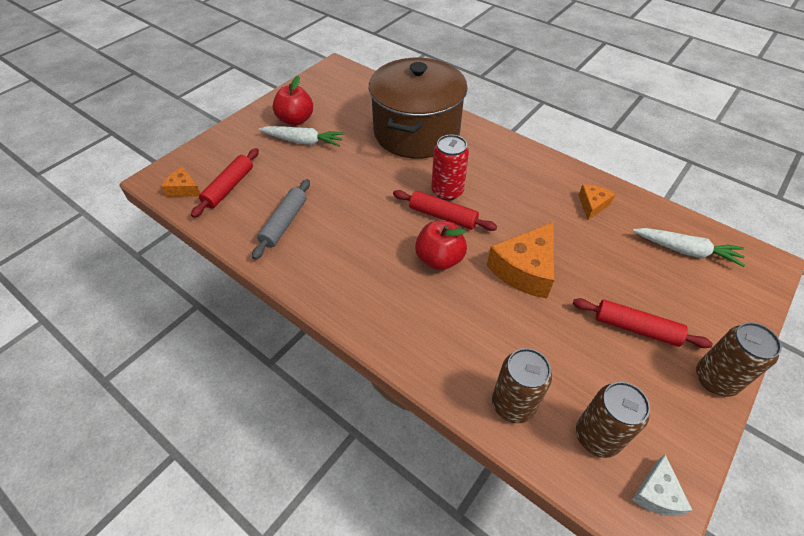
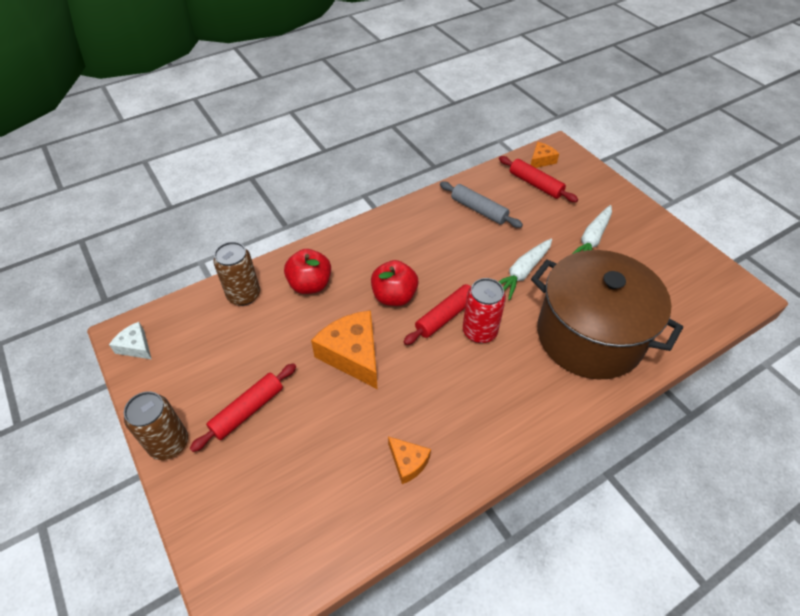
camera: 110 degrees right, 0 degrees up
(295, 120) = (631, 240): red apple -> red apple (310, 285)
(597, 436) = (190, 332): brown can -> none
(686, 251) = (300, 524): white carrot -> white carrot (522, 273)

